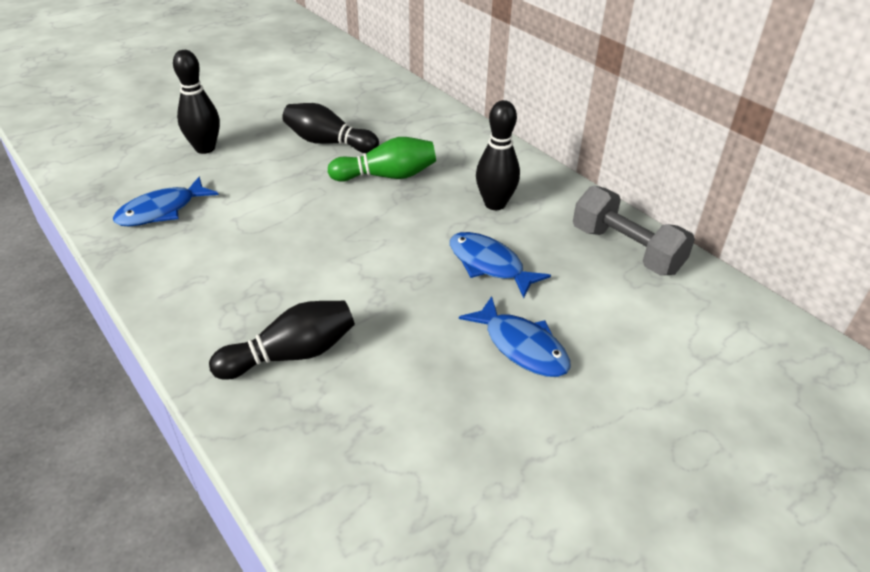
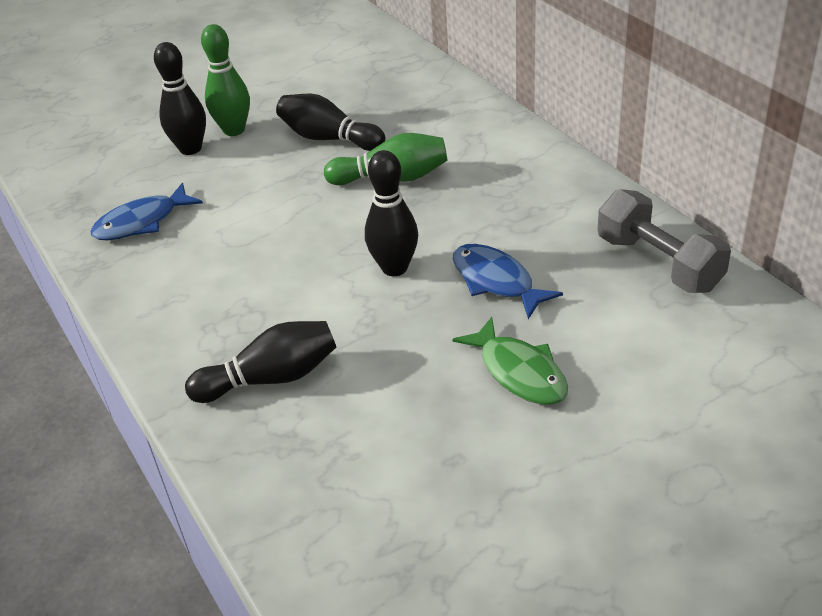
camera: 10 degrees right, 0 degrees up
(243, 134) = (234, 130): none -> green bowling pin
(495, 204) = (513, 210): black bowling pin -> black bowling pin (394, 268)
(521, 346) = (519, 372): blue fish -> green fish

